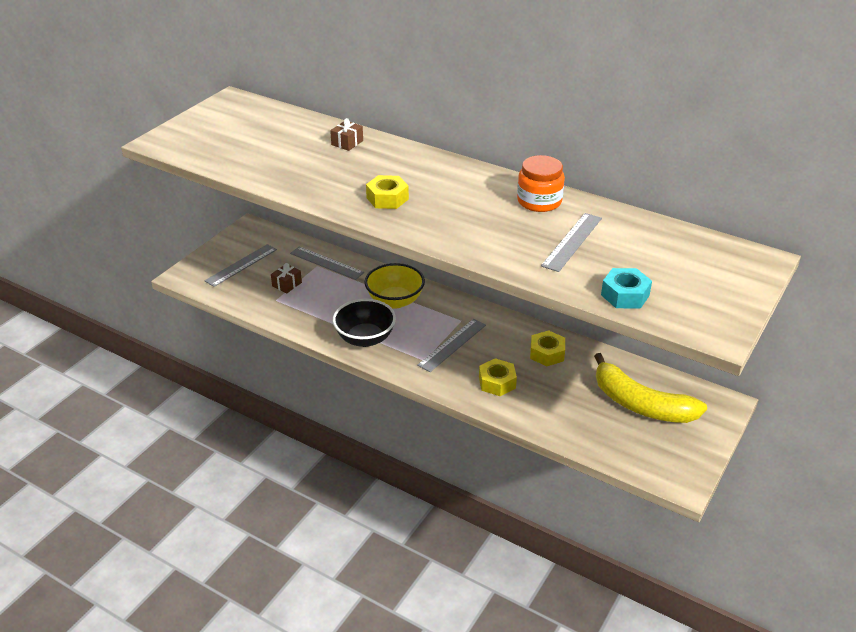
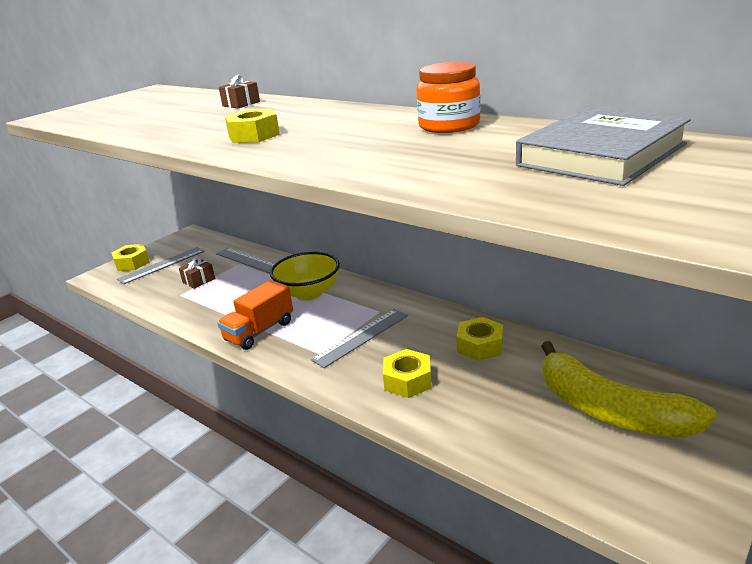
camera: 10 degrees right, 10 degrees down
(209, 262) = (132, 263): none -> yellow nut
(365, 338) = (259, 331): black bowl -> orange truck
(572, 241) = (485, 154): grey ruler -> none
(625, 295) = (563, 200): turquoise nut -> none
(646, 250) = (601, 155): none -> grey book

